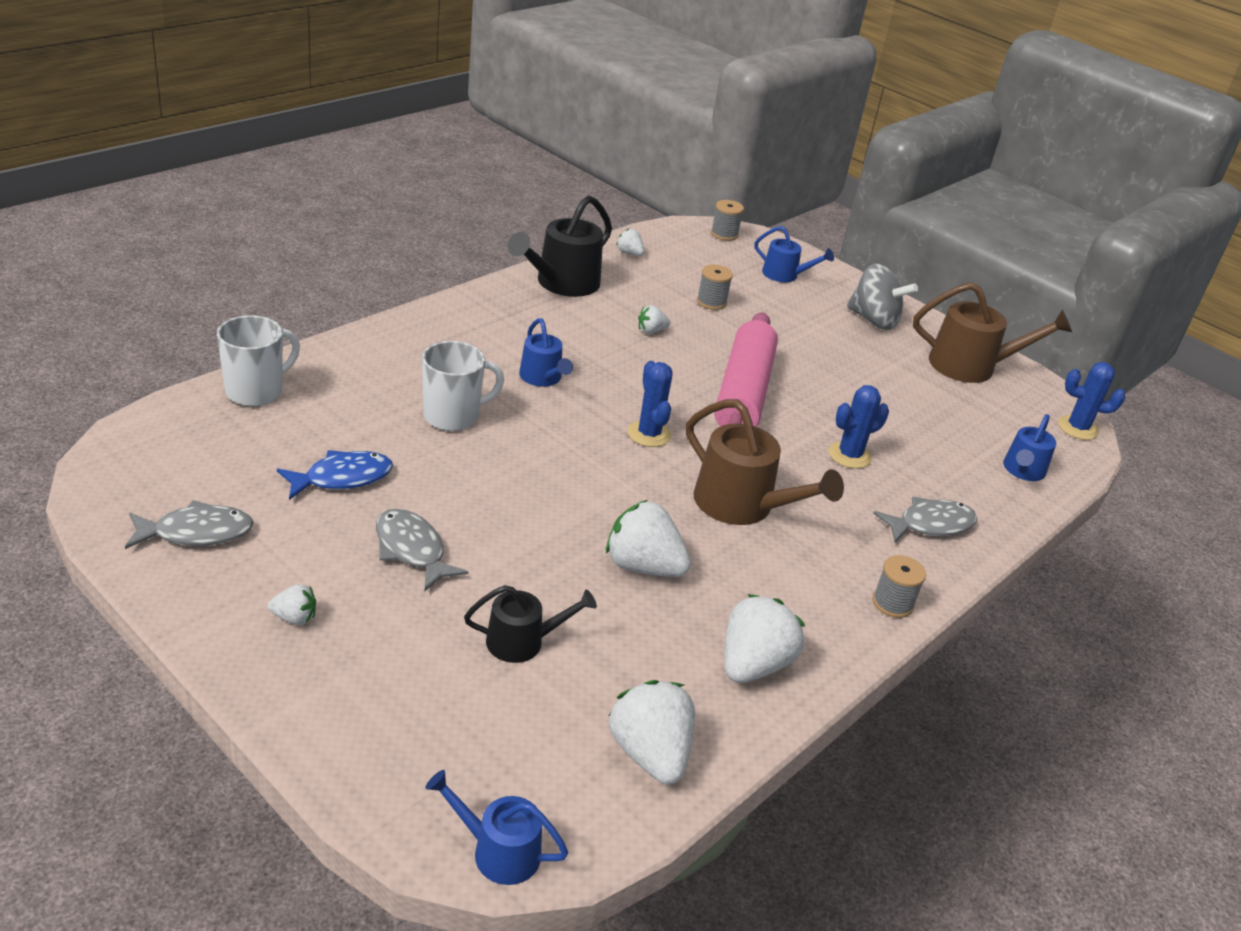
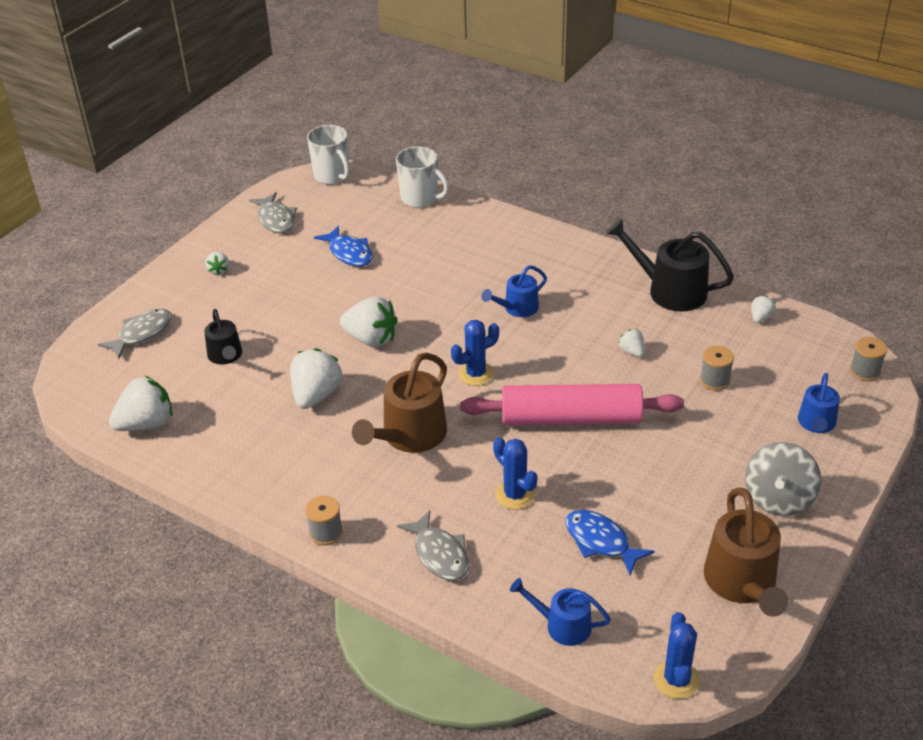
camera: 85 degrees right, 5 degrees up
(412, 550) = (292, 296): grey fish -> grey fish (142, 334)
(453, 416) = (441, 279): white mug -> white mug (332, 176)
(498, 851) = (69, 379): blue watering can -> none
(753, 664) = (235, 461): white strawberry -> white strawberry (371, 339)
(919, 422) = (601, 542): none -> blue fish

